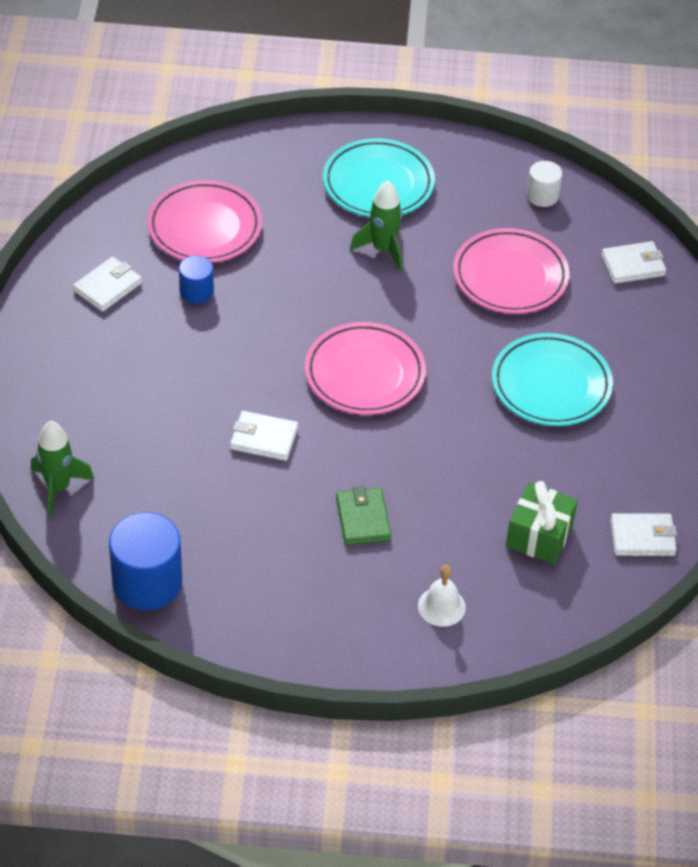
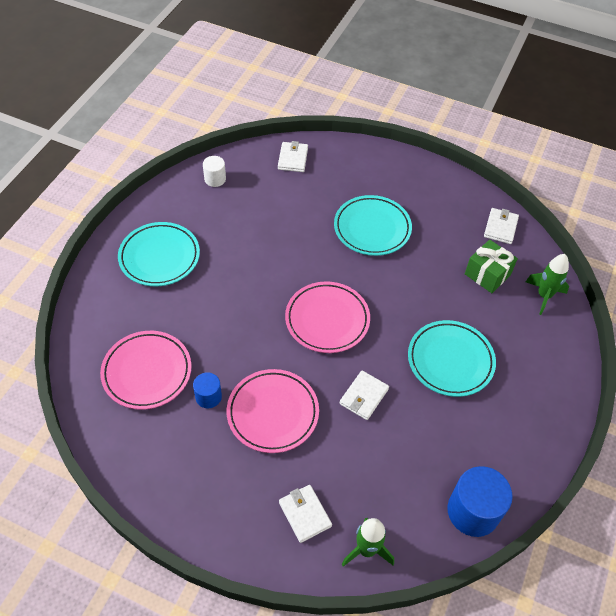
camera: 70 degrees left, 5 degrees up
(108, 287) = (176, 456): white wallet -> white wallet (305, 514)
(363, 519) = (450, 361): green wallet -> turquoise plate
(383, 249) = (221, 274): green rocket -> green rocket (544, 296)
(441, 606) = (530, 341): white bell -> none
(510, 276) = (275, 217): pink plate -> pink plate (273, 413)

